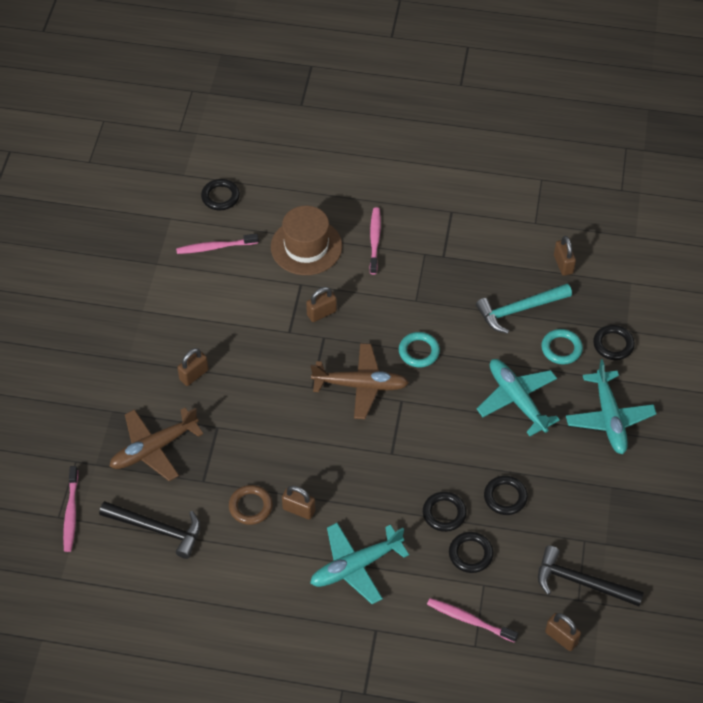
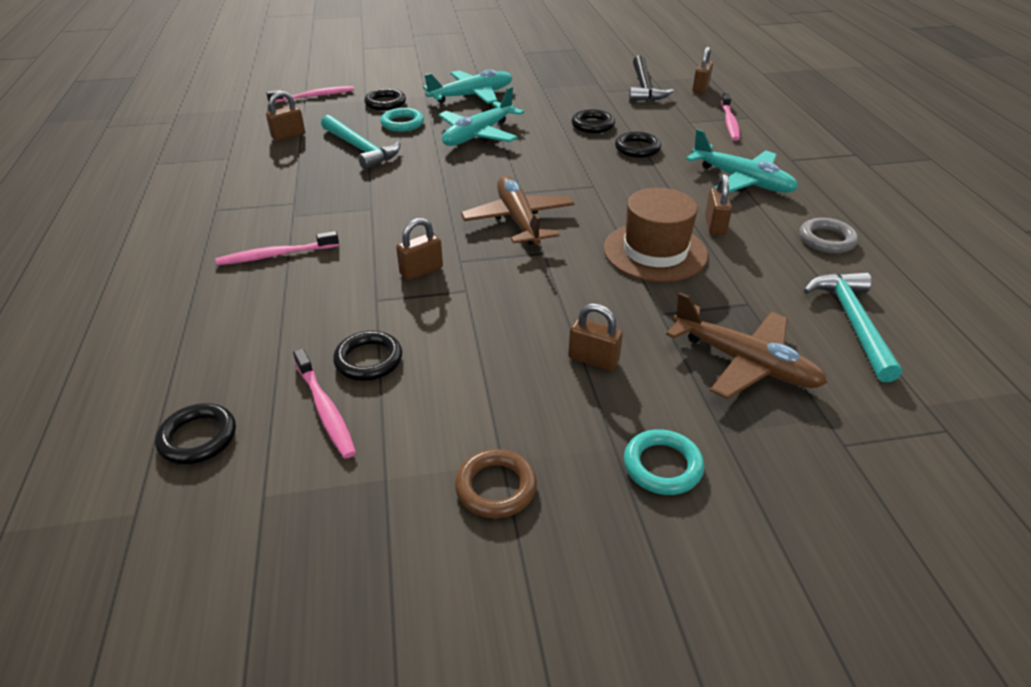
camera: 110 degrees left, 15 degrees down
(71, 513) = (926, 417): pink toothbrush -> pink toothbrush (314, 96)
(157, 529) = (852, 322): black hammer -> turquoise hammer
(247, 575) = (827, 240): none -> grey ring
(250, 506) = (745, 258): brown ring -> brown ring (496, 487)
(306, 246) = (301, 311): brown hat -> brown hat (655, 252)
(321, 313) = (421, 271): brown padlock -> brown padlock turned 75 degrees counterclockwise
(419, 351) = (447, 193): turquoise ring -> turquoise ring (662, 466)
(470, 554) = (666, 131): black ring -> black ring (368, 360)

